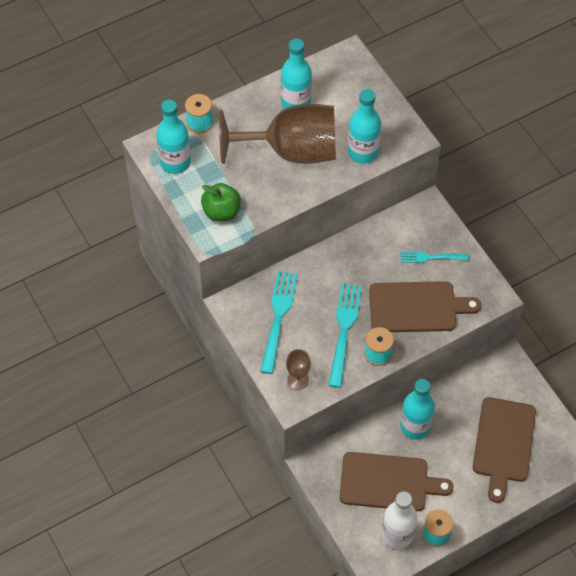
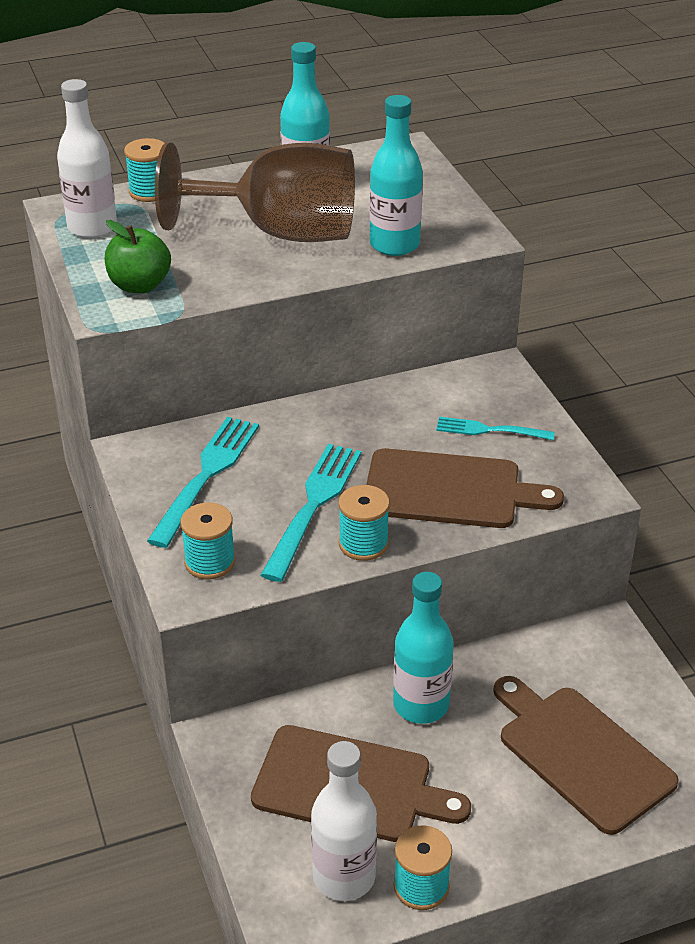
camera: 10 degrees right, 20 degrees down
(175, 162) = (92, 227): turquoise bottle -> white bottle
(298, 380) = (210, 562): brown goblet -> turquoise spool
(503, 444) = (581, 754): brown cutting board -> brown cutting board turned 120 degrees clockwise

